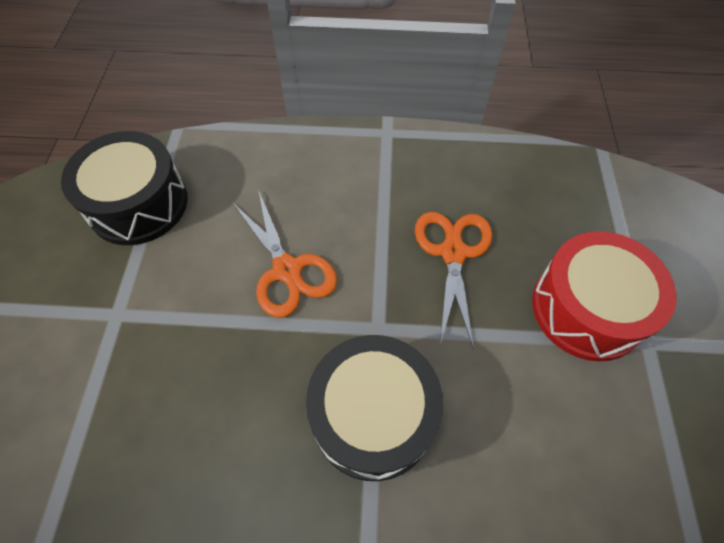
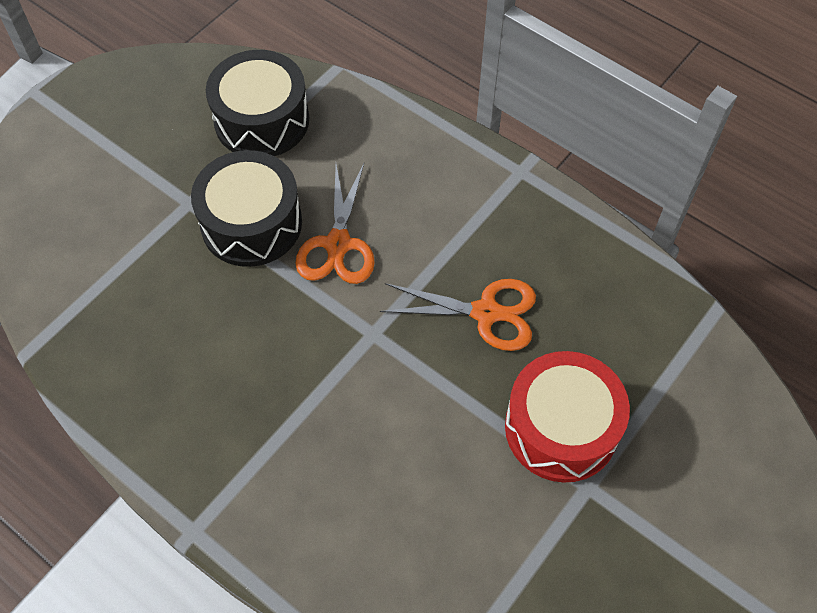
camera: 35 degrees right, 0 degrees up
(373, 415) = (318, 392): black drum -> black drum (251, 223)
(453, 253) = (486, 312): orange scissors -> orange scissors turned 60 degrees clockwise

